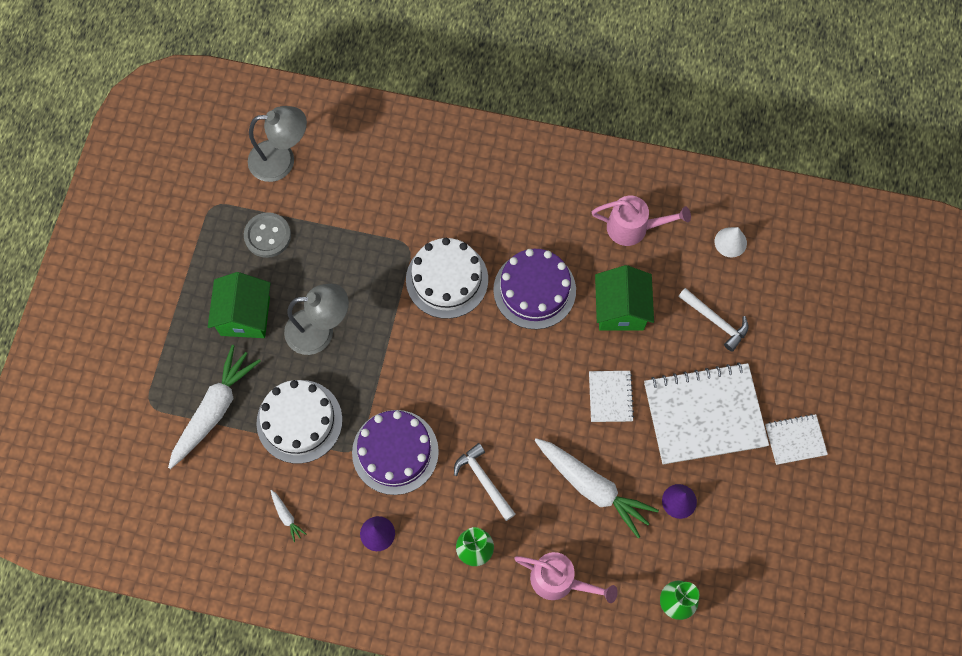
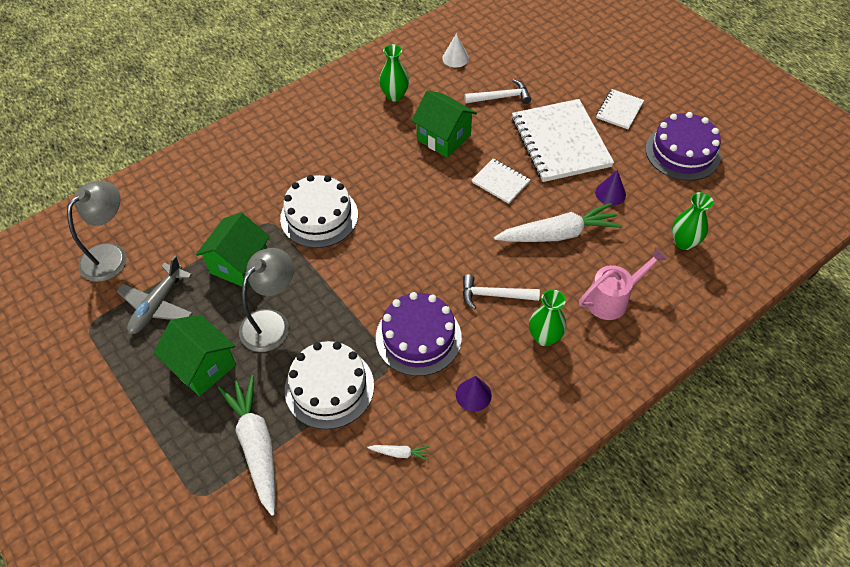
camera: 50 degrees left, 15 degrees down
(267, 236) = (157, 305): grey button -> grey plane
(351, 261) = (239, 264): none -> green house
(534, 290) = (381, 173): purple cake -> purple cake (682, 152)
(634, 228) = (395, 95): pink watering can -> green vase
(704, 414) = (560, 142): white notebook -> white notebook turned 45 degrees counterclockwise

